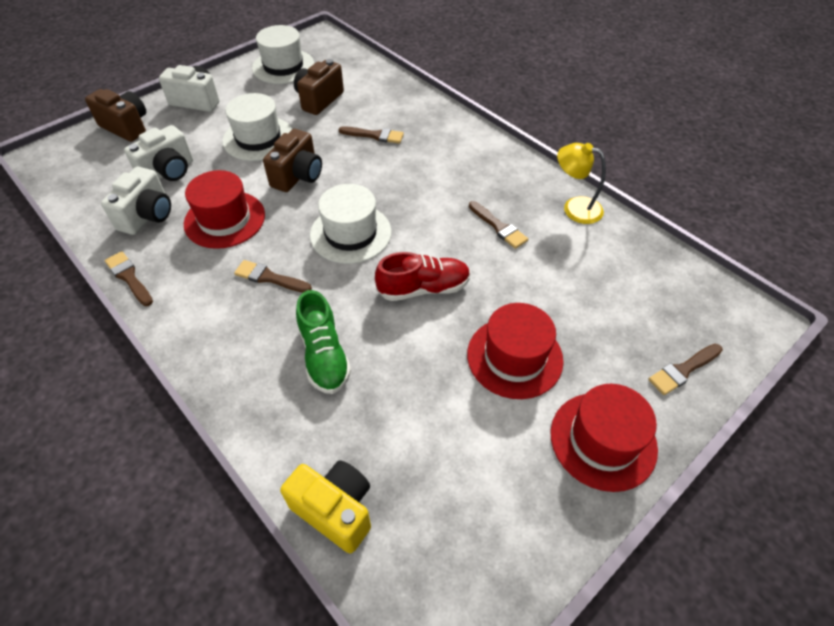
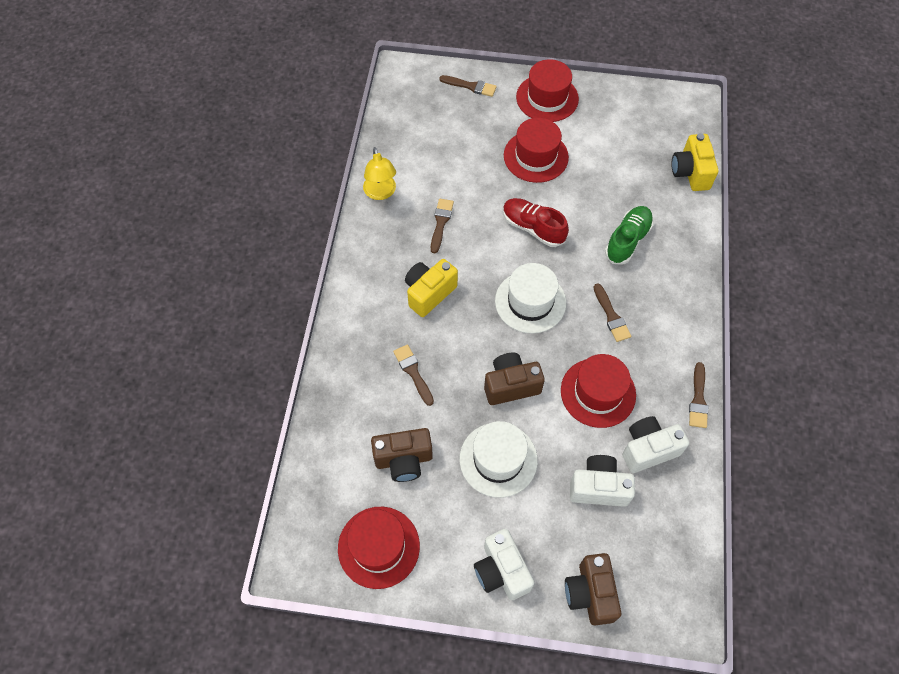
camera: 130 degrees left, 10 degrees up
(283, 66) = (378, 547): white hat -> red hat
(432, 179) = (429, 293): none -> yellow camera

